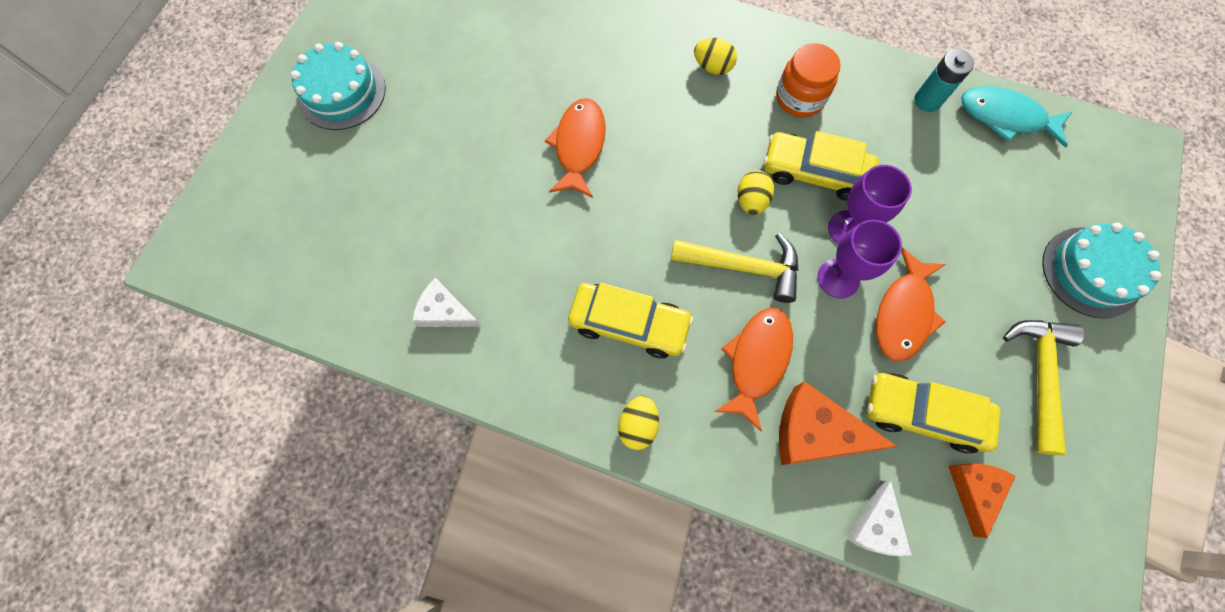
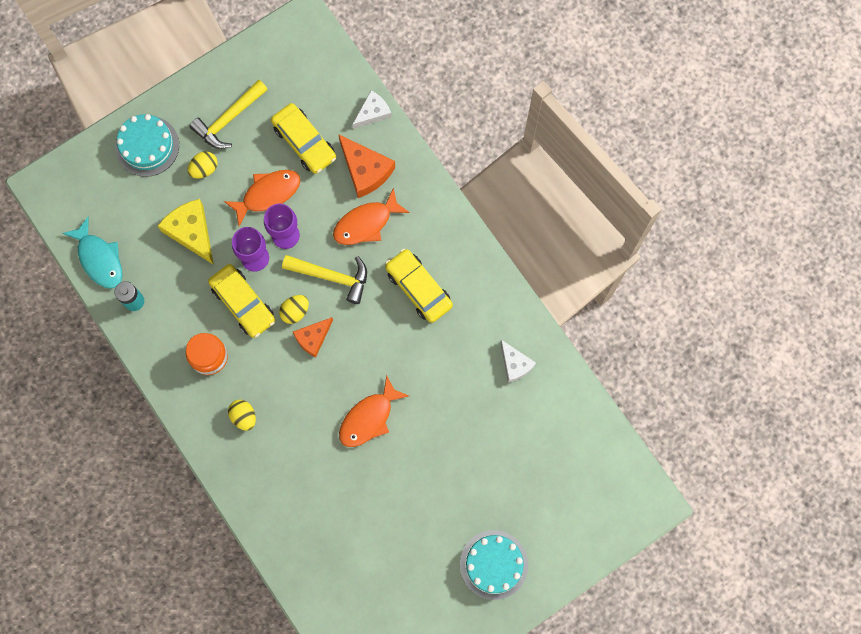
camera: 145 degrees left, 5 degrees up
(638, 425) = (452, 233): yellow egg -> yellow egg (204, 169)
(743, 267) = (332, 277): yellow hammer -> yellow hammer turned 150 degrees clockwise
(943, 209) = (191, 232): none -> yellow cheese
(974, 490) = (312, 95): orange cheese -> orange cheese (313, 338)

